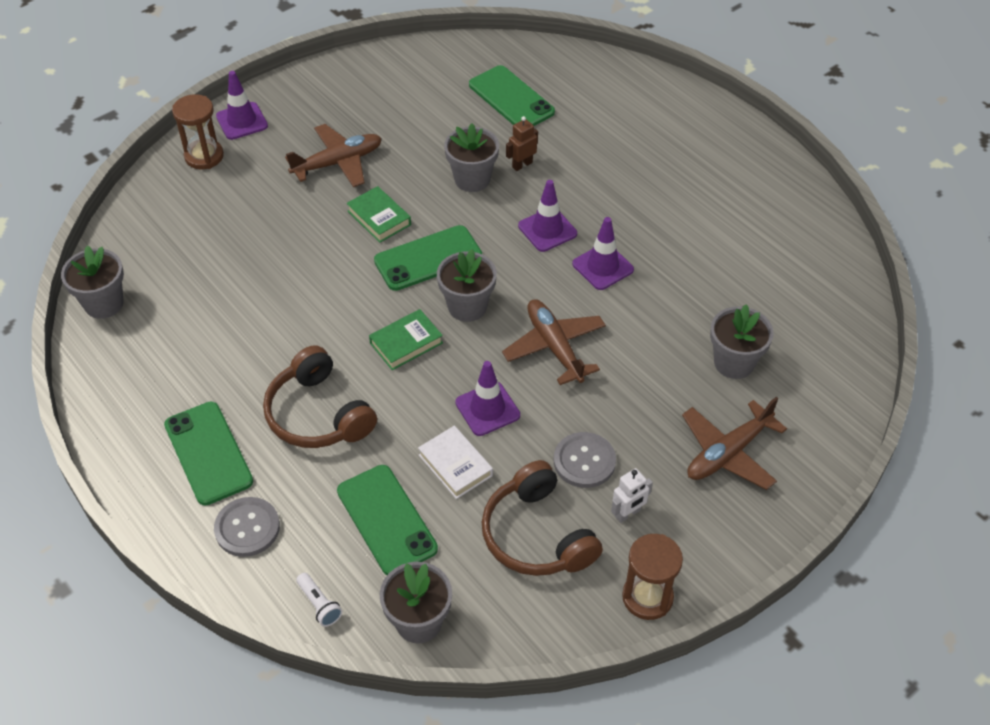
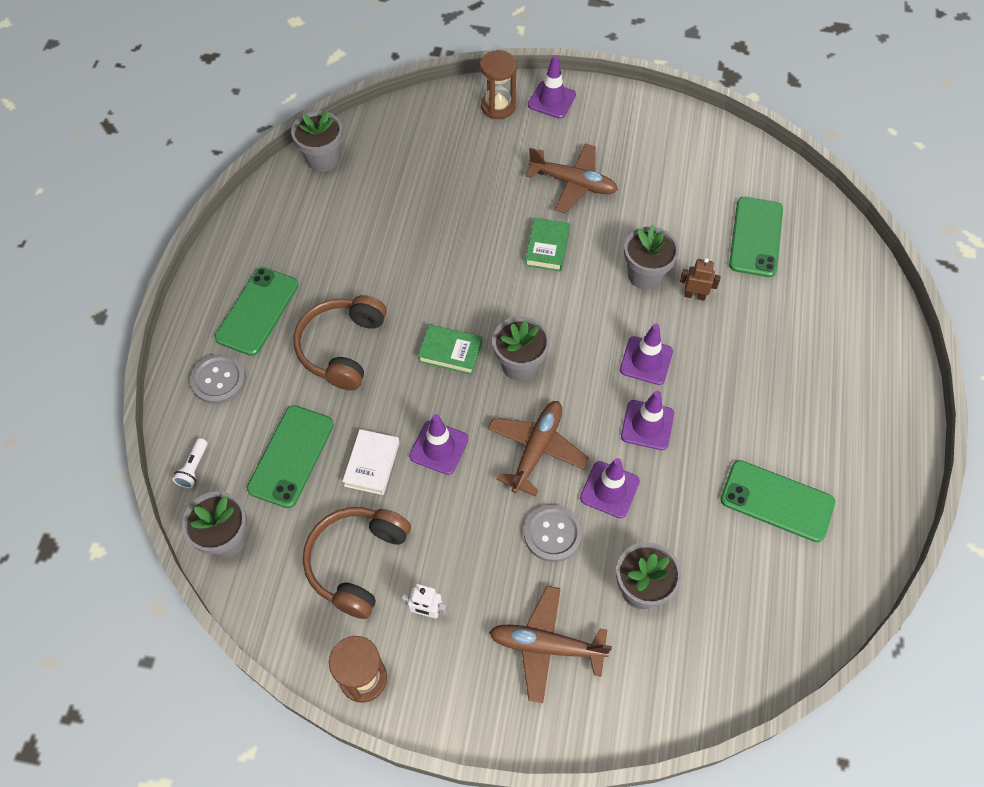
camera: 50 degrees right, 10 degrees up
(428, 258) = (540, 306): green phone -> green phone (777, 501)
(584, 461) = (448, 547): grey button -> grey button (552, 534)
(634, 326) = (609, 490): none -> purple traffic cone

